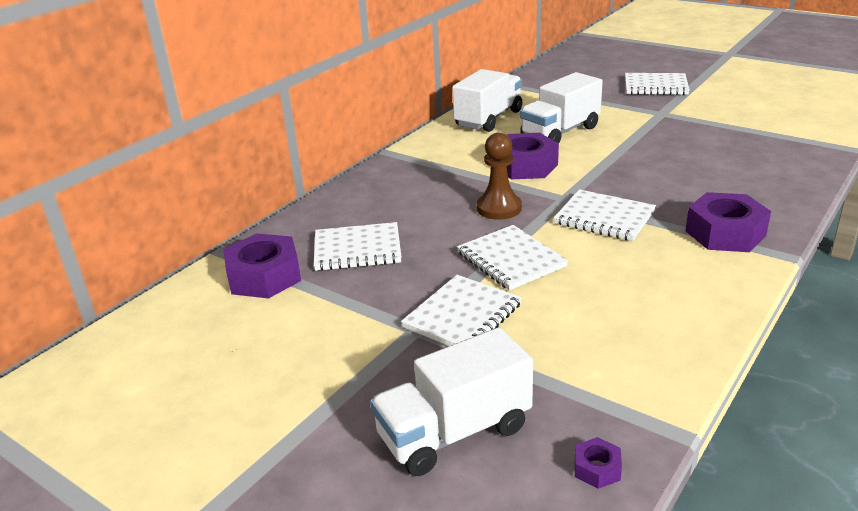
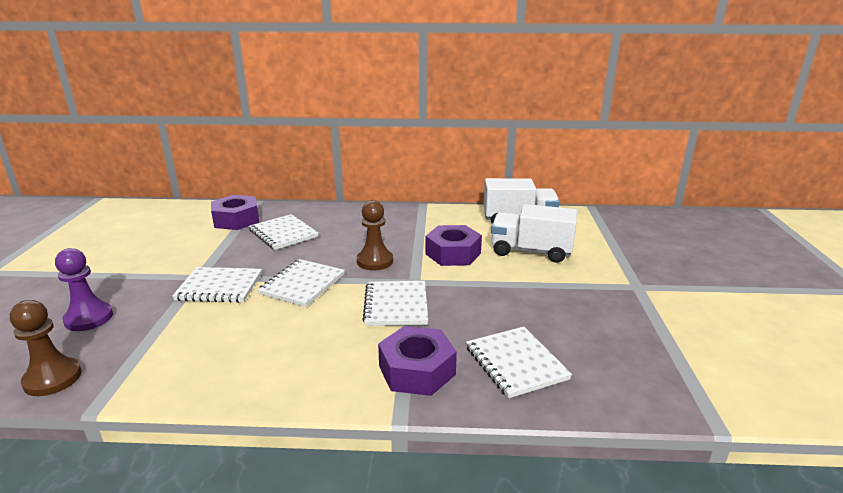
camera: 55 degrees right, 5 degrees down
(454, 432) = (89, 318): white truck -> purple pawn
(597, 469) = (52, 379): purple nut -> brown pawn
(655, 86) = (697, 270): white notebook -> white notebook (516, 363)

